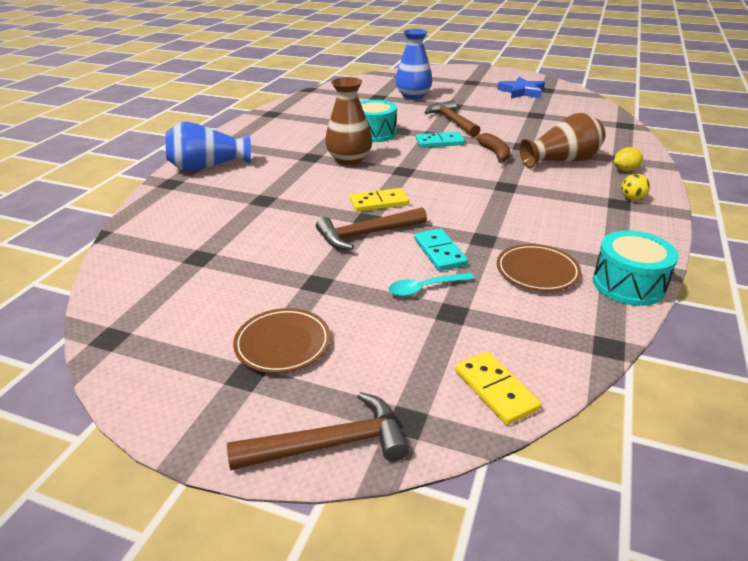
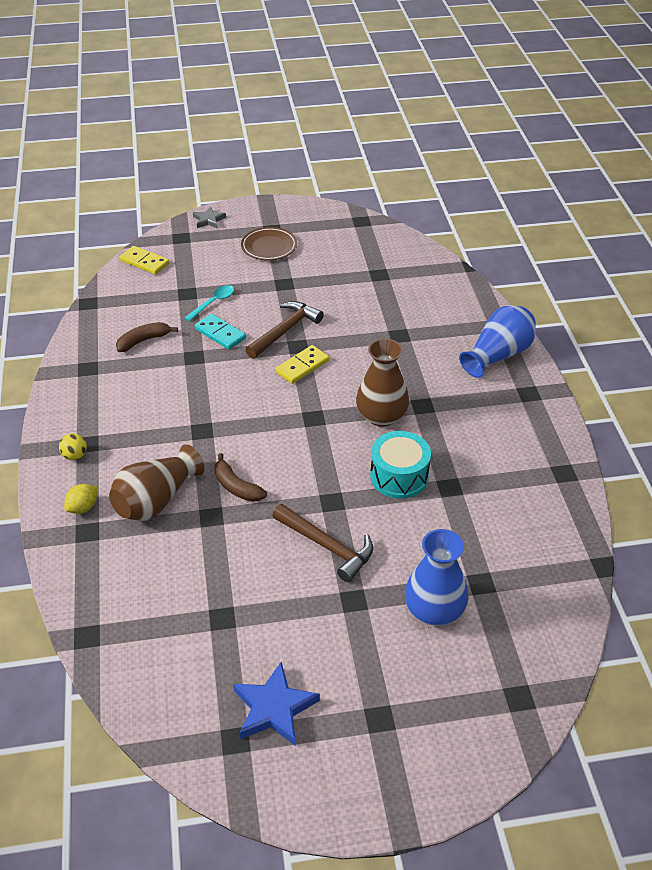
camera: 150 degrees right, 10 degrees up
(330, 444) = (209, 220): brown hammer -> grey star
(439, 142) = (311, 487): turquoise domino -> none
(537, 271) = (143, 341): brown plate -> brown banana
(628, 284) = (77, 351): turquoise drum -> none

